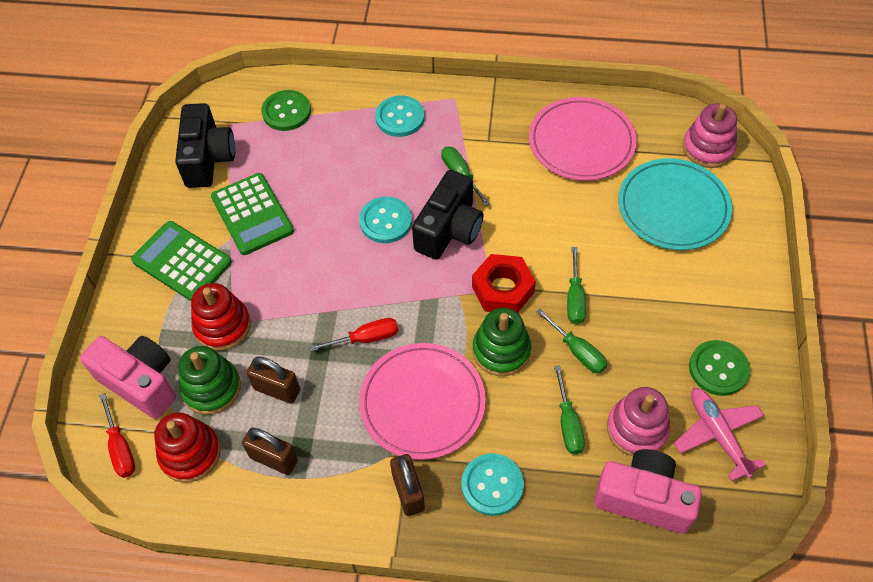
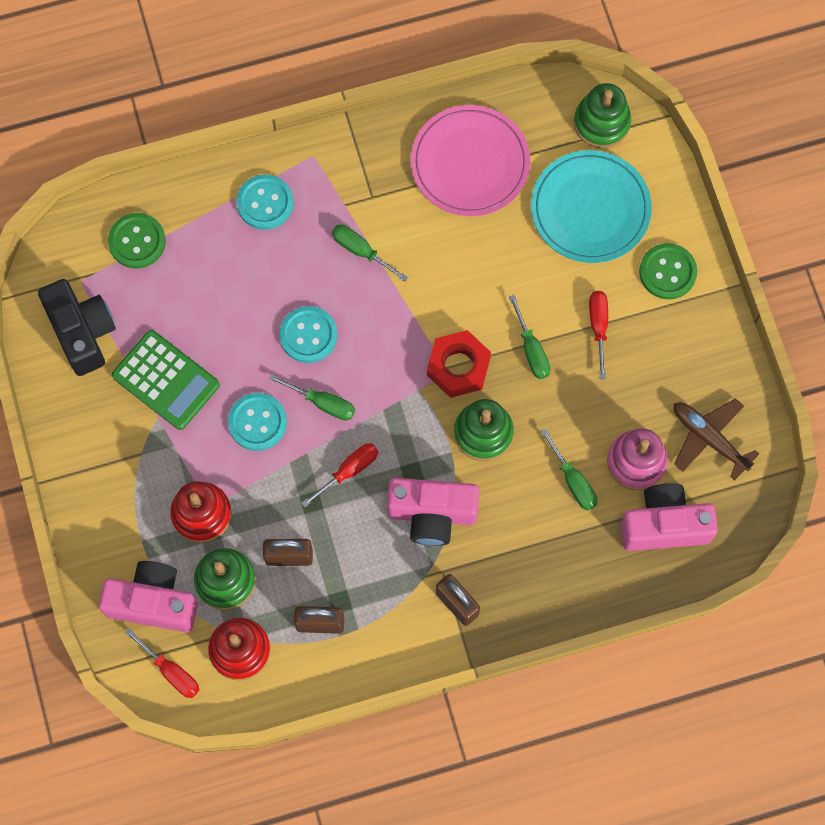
camera: 25 degrees left, 15 degrees up
(182, 262) = (122, 461): green calculator -> none
(422, 403) = (432, 514): pink plate -> pink camera
(449, 230) = (377, 320): black camera -> none
(492, 485) = (528, 567): turquoise button -> turquoise button (257, 422)
(577, 351) = (554, 405): green screwdriver -> green screwdriver (322, 403)
(644, 301) = (598, 327): none -> red screwdriver
(708, 148) = (601, 123): pink stacking toy -> green stacking toy
(717, 434) = (708, 438): pink plane -> brown plane
(718, 369) = (689, 372): green button -> green button (667, 272)

